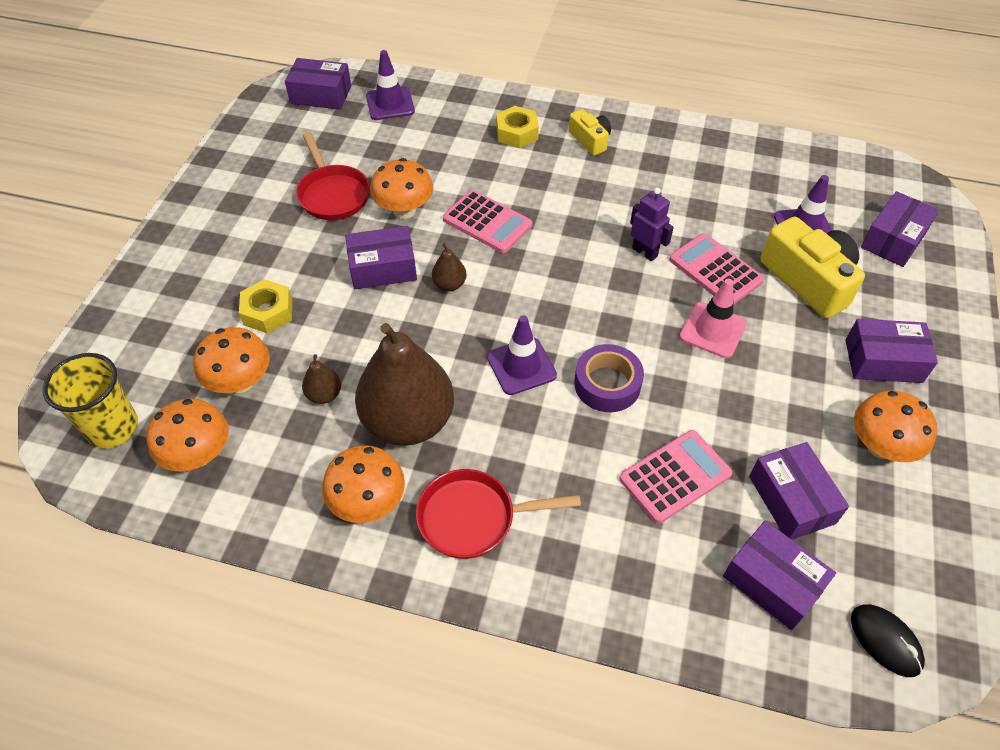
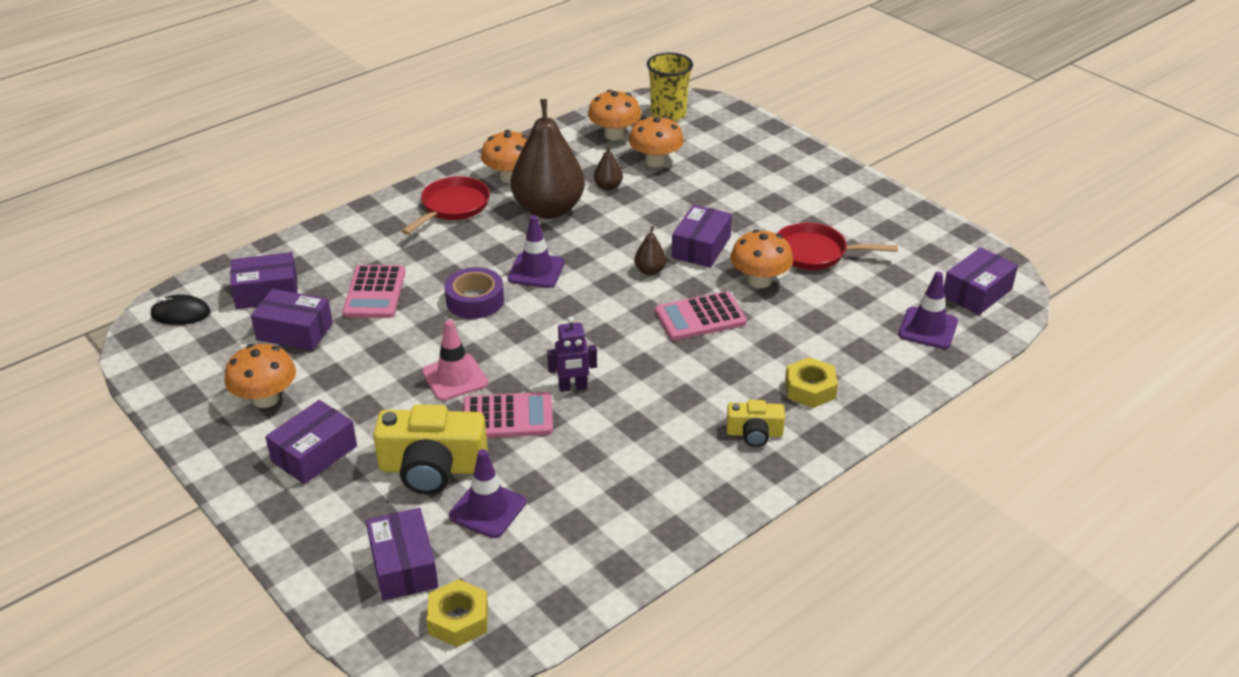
camera: 125 degrees right, 15 degrees down
(268, 312) = (708, 187): yellow nut -> yellow nut (458, 619)

